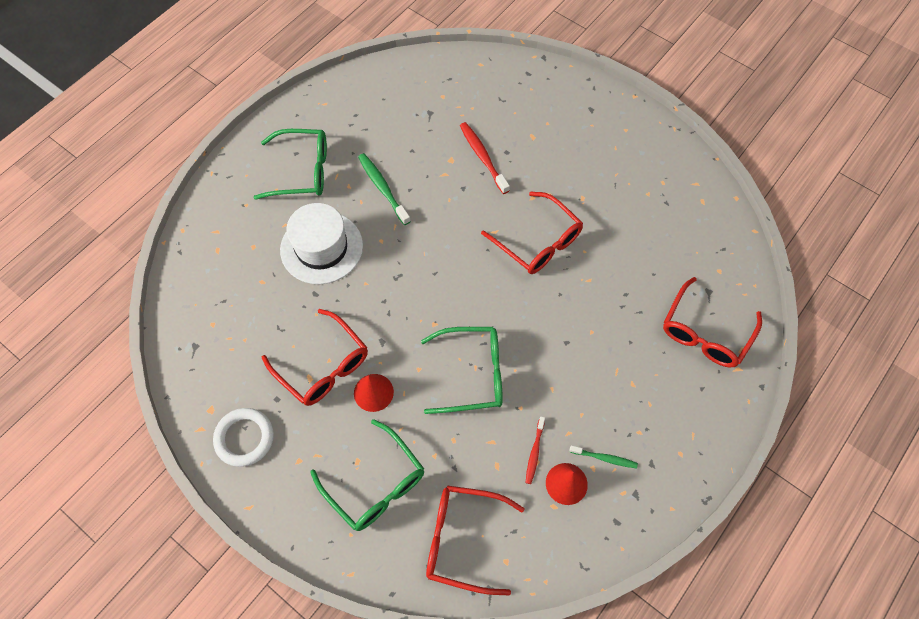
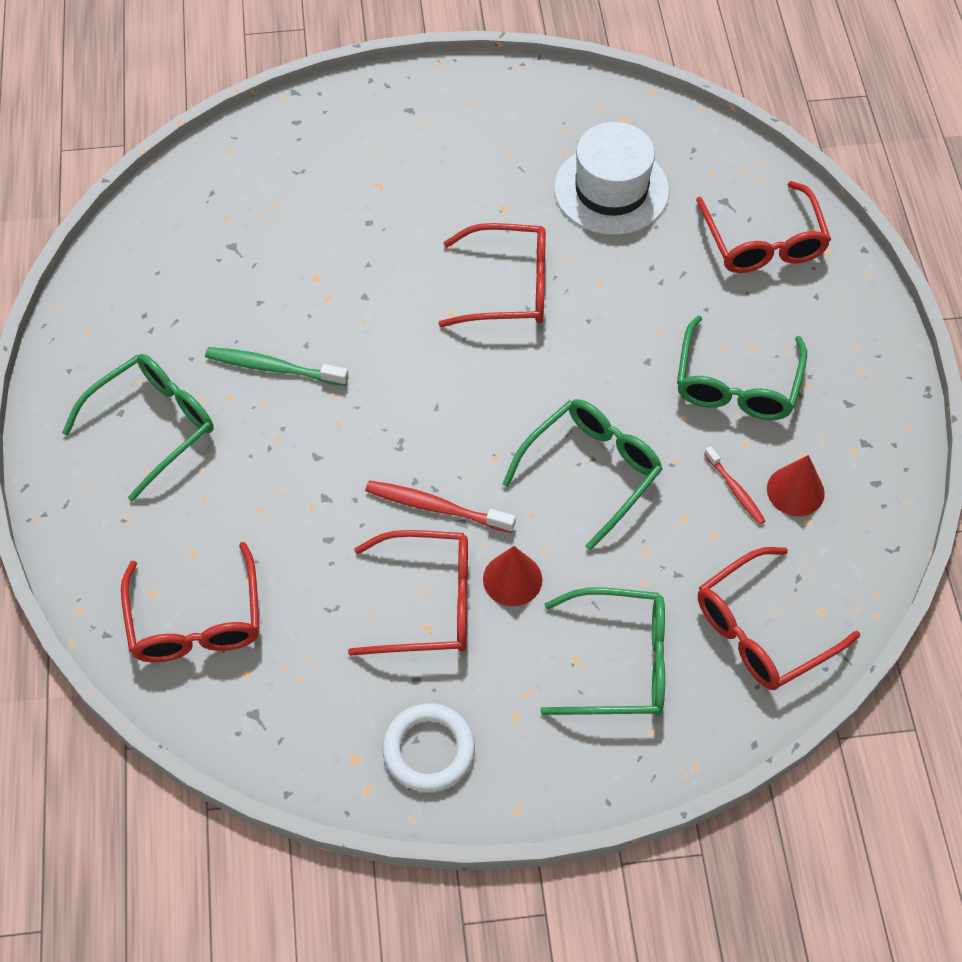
camera: 45 degrees left, 5 degrees down
(219, 279) = (196, 621): none -> red glasses
(321, 247) = (277, 486): white hat -> white hat (611, 190)
(483, 157) = (349, 248): red toothbrush -> red toothbrush (436, 507)
(600, 397) = (736, 384): none -> green glasses
(604, 458) = (803, 436): green toothbrush -> none

